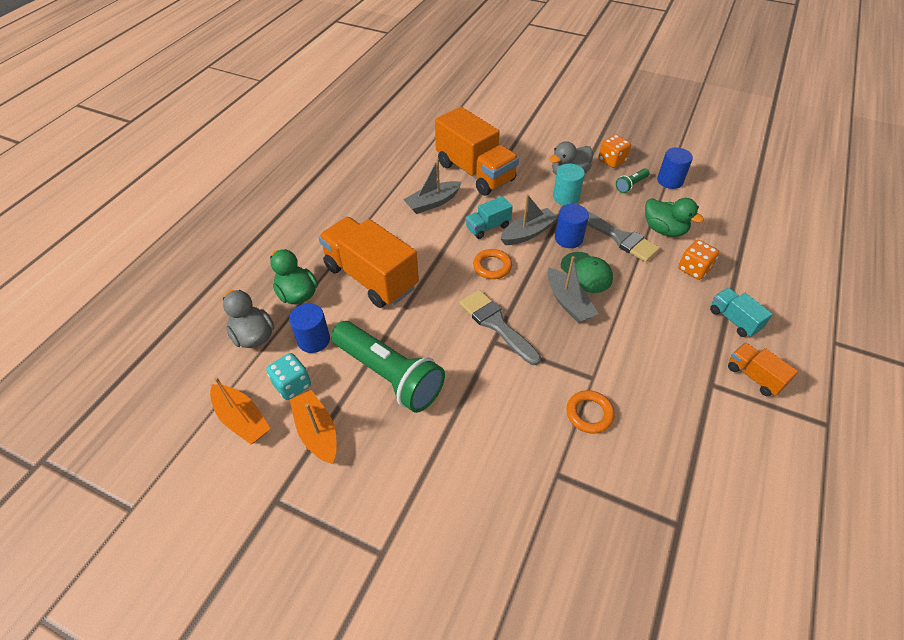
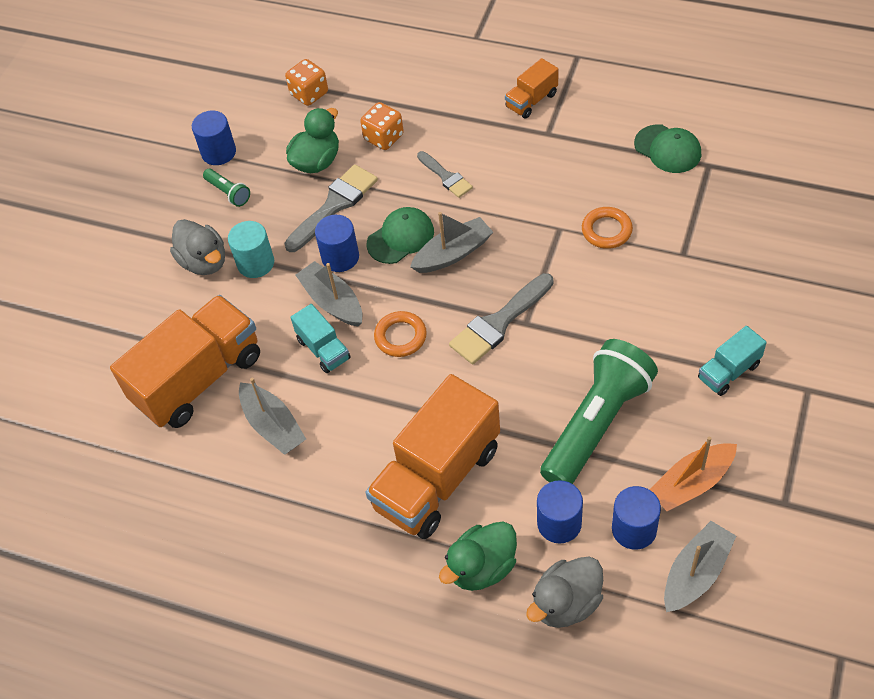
camera: 90 degrees left, 5 degrees up
(242, 419) = (696, 573): orange boat -> grey boat
(292, 385) = (634, 529): turquoise dice -> blue cylinder
(612, 161) = (173, 213): orange dice -> orange dice (309, 94)
(652, 305) = (446, 176): none -> grey brush
(699, 487) = (668, 149): none -> green cap
(733, 320) = (458, 109): turquoise truck -> turquoise truck (729, 372)

